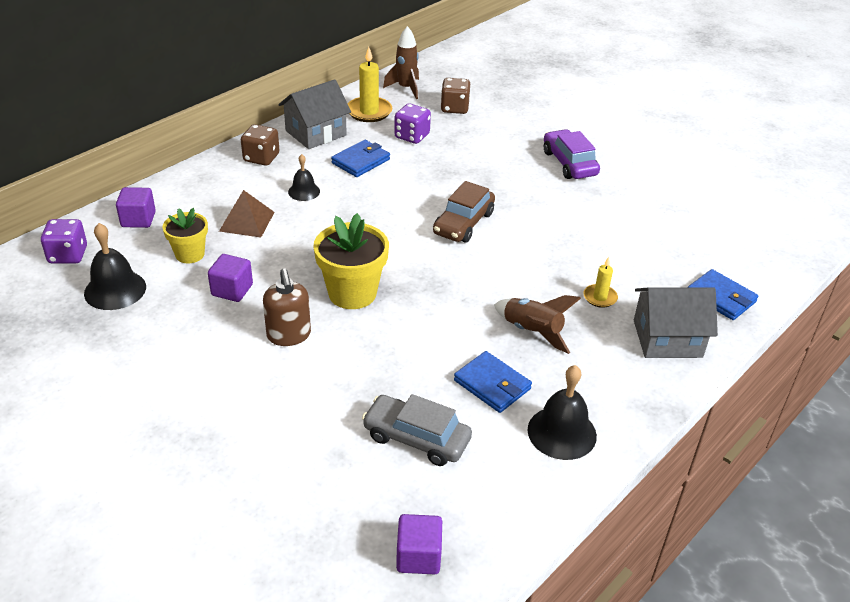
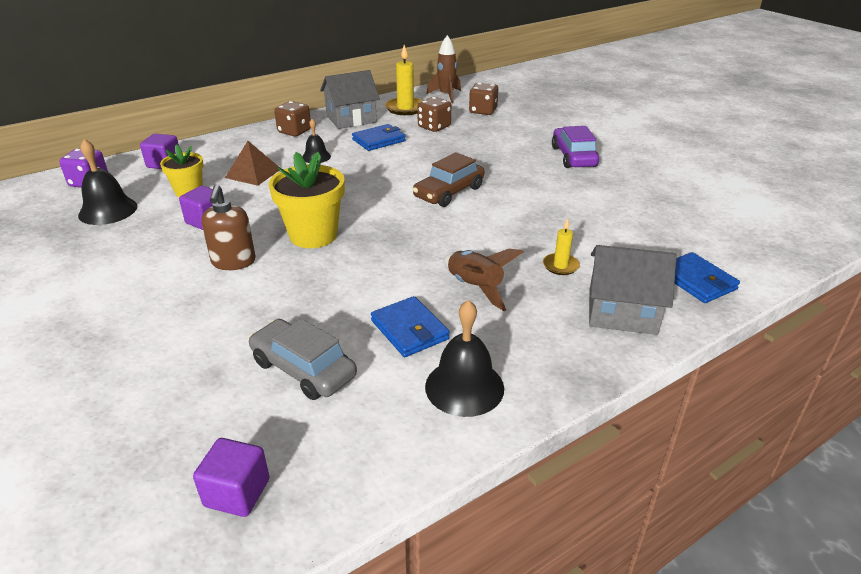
camera: 15 degrees right, 5 degrees down
(412, 136) = (434, 127): purple dice -> brown dice

